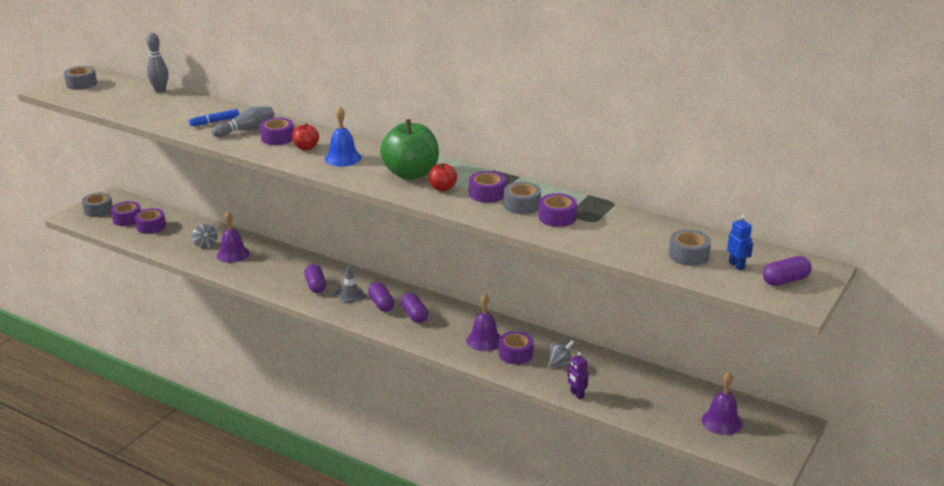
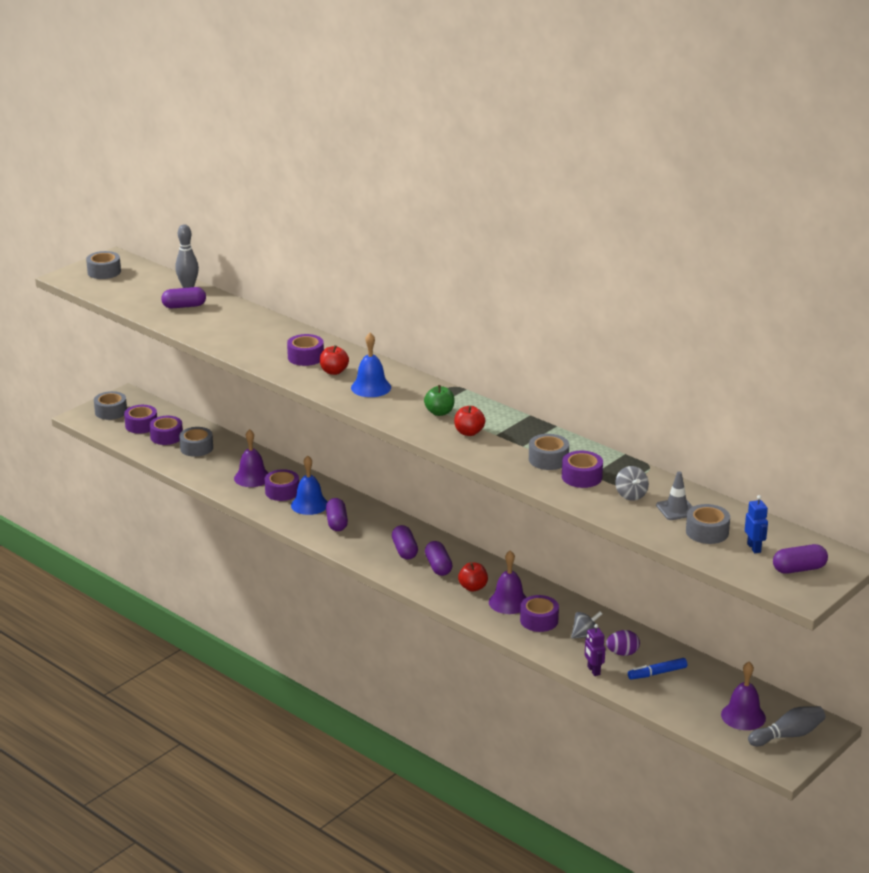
camera: 10 degrees right, 0 degrees up
(158, 106) = (184, 306): none -> purple capsule
(179, 234) = (196, 448): none -> grey tape
(205, 245) = (223, 463): grey spinning top -> grey spinning top (631, 495)
(215, 122) = (241, 331): blue marker -> blue marker (657, 673)
(246, 130) = (274, 344): grey bowling pin -> grey bowling pin (788, 735)
(288, 272) = (309, 504): none -> blue bell
(350, 295) = (373, 536): grey traffic cone -> grey traffic cone (676, 509)
(411, 174) = (439, 412): green apple -> green apple, size x0.48
(449, 330) = (473, 587): none -> red apple
(487, 194) = (515, 443): purple tape -> purple tape (282, 491)
(597, 376) = (622, 653): none -> purple egg

